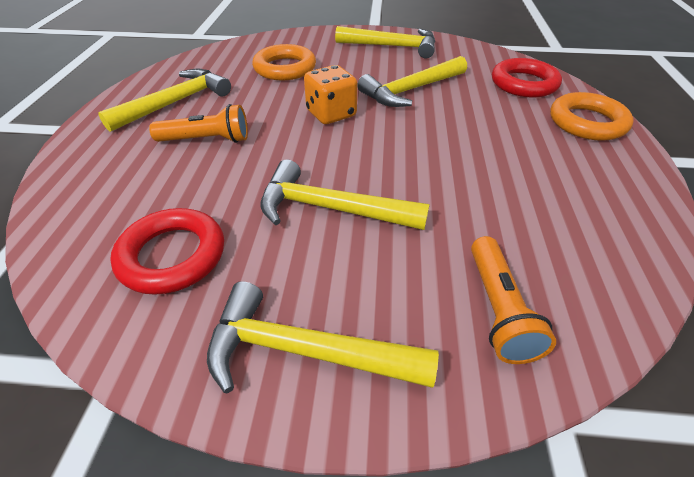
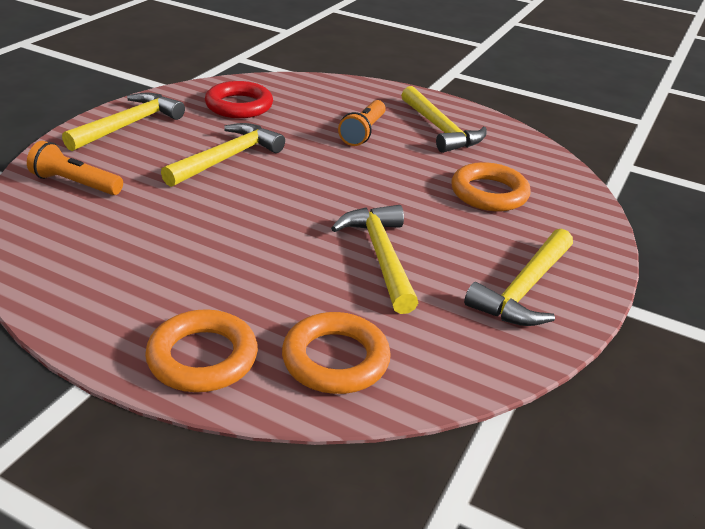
camera: 110 degrees right, 10 degrees down
(331, 114) = (363, 193): orange dice -> none
(524, 83) = (335, 359): red ring -> orange ring

